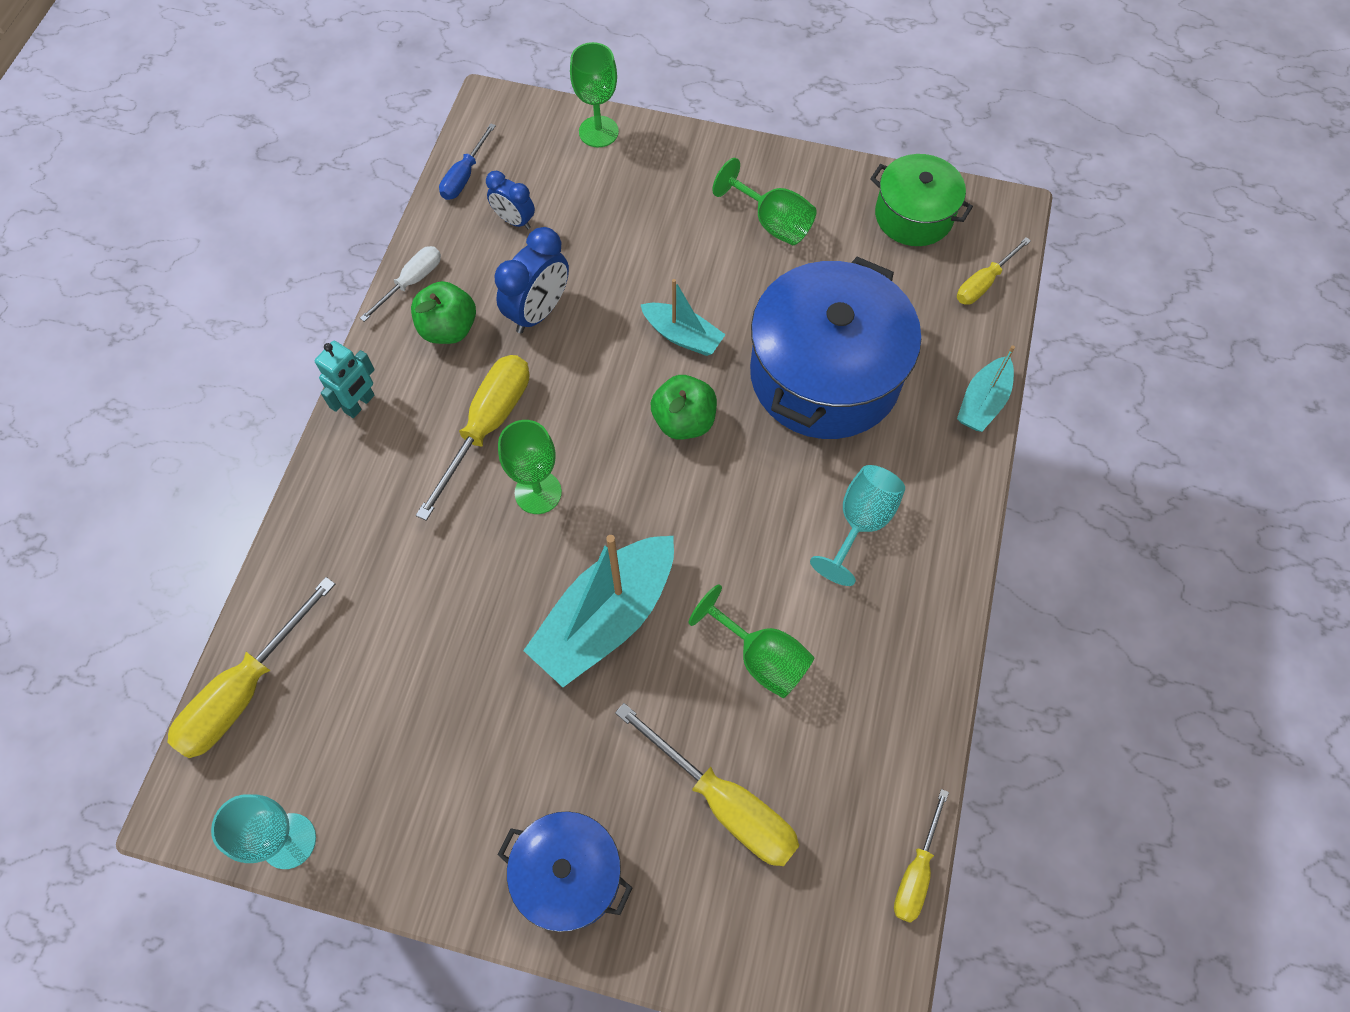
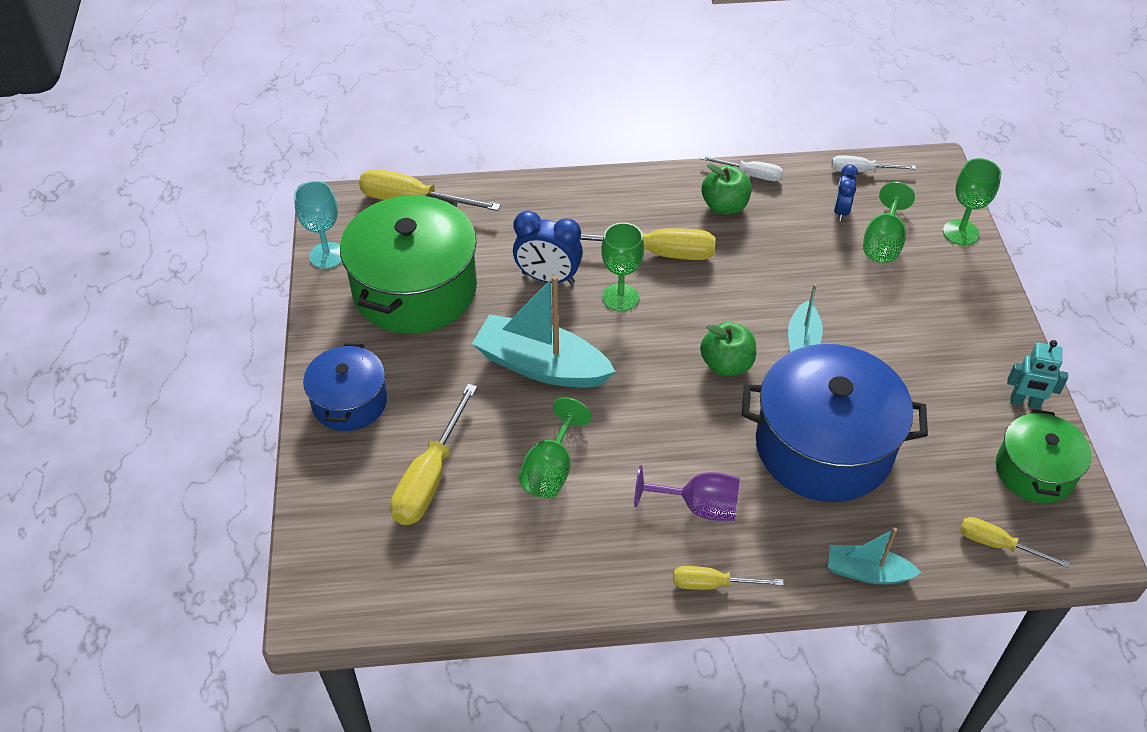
camera: 70 degrees right, 15 degrees down
(360, 404) = (638, 182): turquoise robot -> turquoise robot (1025, 402)
(410, 734) = (415, 289): none -> green pot
(464, 176) = (861, 171): blue screwdriver -> white screwdriver
(538, 311) = (770, 250): blue clock -> blue clock (548, 278)
(772, 222) = (952, 369): green goblet -> green goblet (883, 242)
(860, 523) = (698, 506): turquoise goblet -> purple goblet
(916, 871) = (419, 617): yellow screwdriver -> yellow screwdriver (713, 584)

